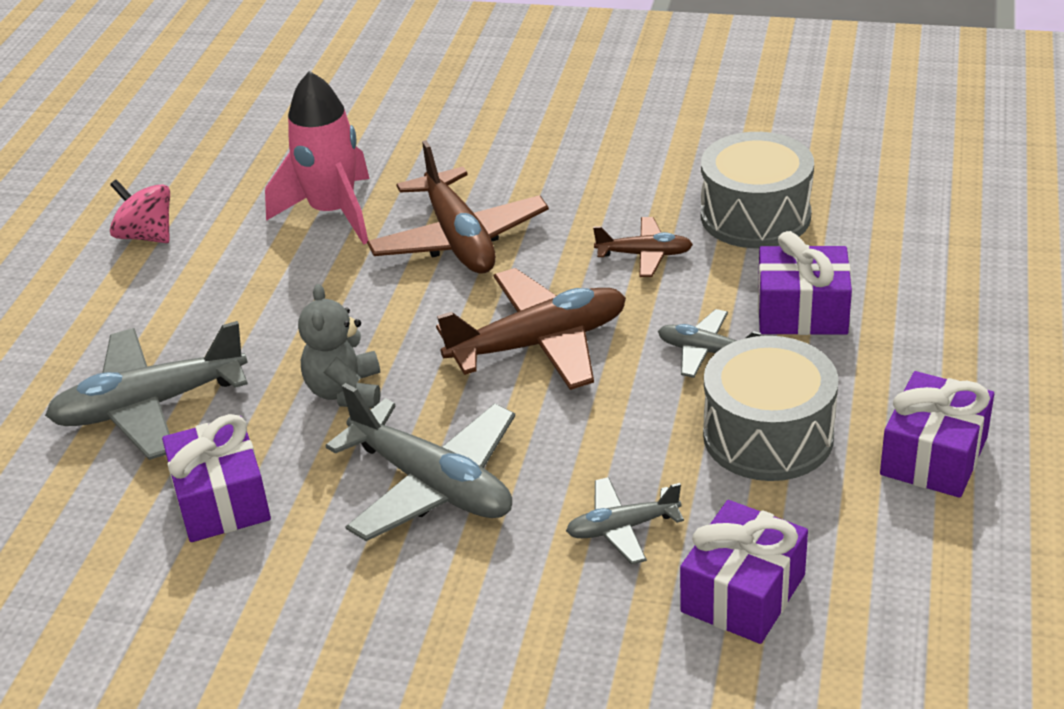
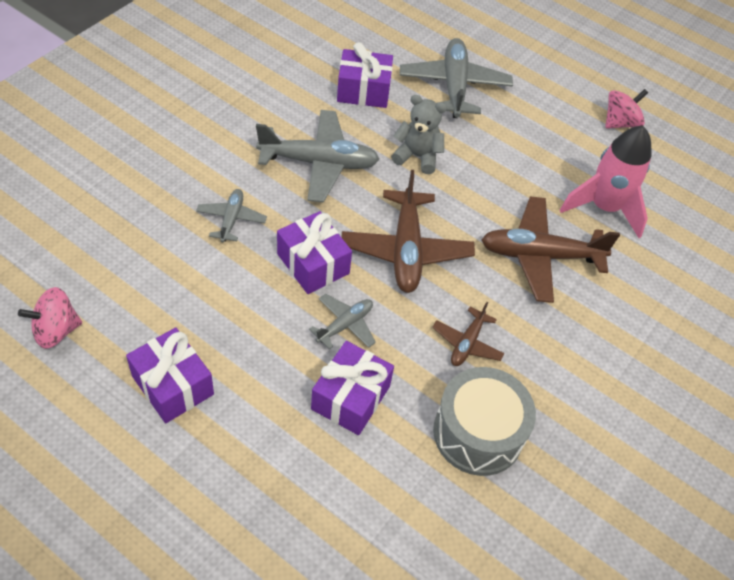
camera: 105 degrees right, 15 degrees up
(432, 484) = (319, 163): grey plane -> grey plane turned 150 degrees counterclockwise
(743, 593) = (150, 244): purple gift -> purple gift (313, 264)
(768, 435) = (251, 315): grey drum -> none
(976, 610) = (56, 331): none -> pink spinning top

